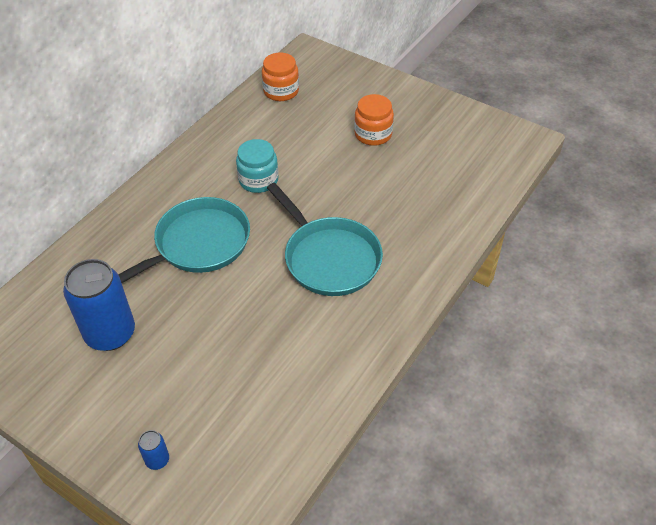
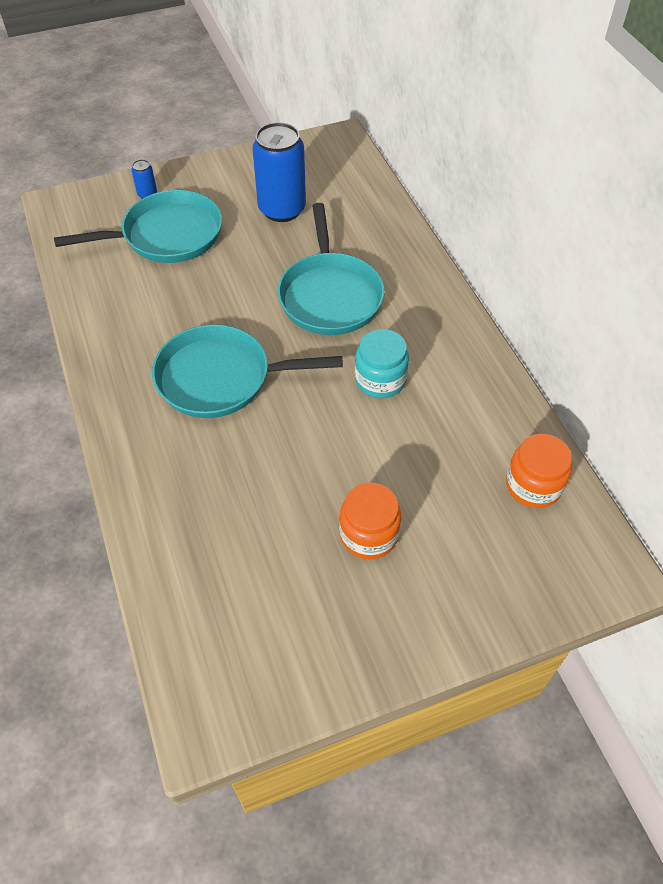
camera: 125 degrees right, 5 degrees up
(206, 397) = (167, 235): none -> turquoise pan

